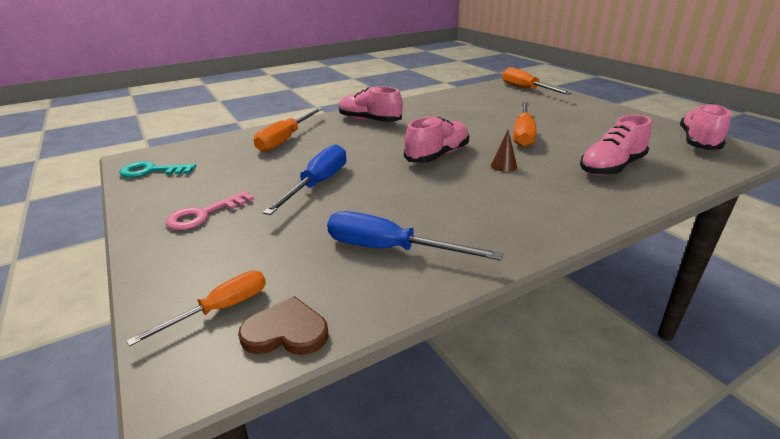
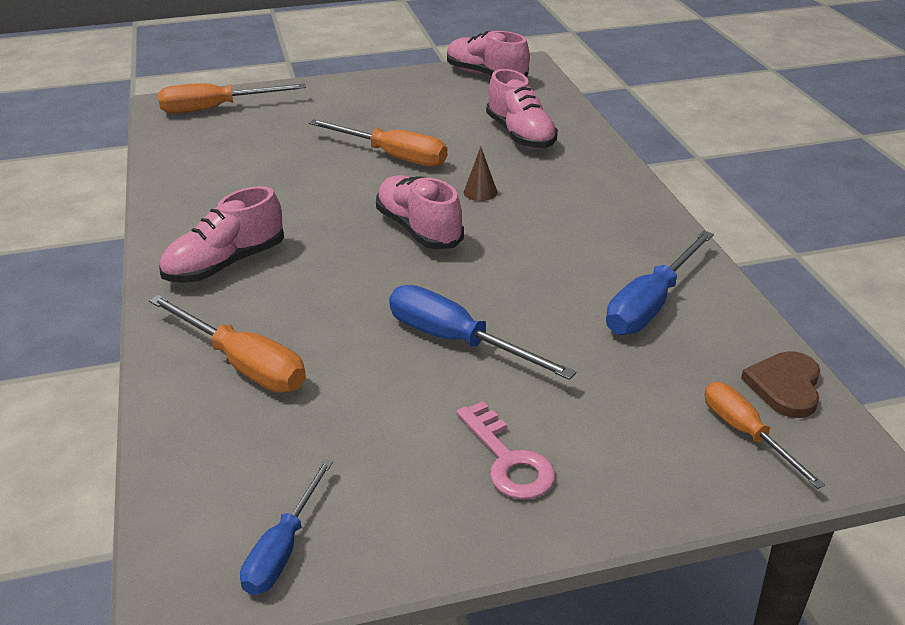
camera: 75 degrees left, 5 degrees up
(152, 171) = (283, 548): turquoise key -> blue screwdriver

